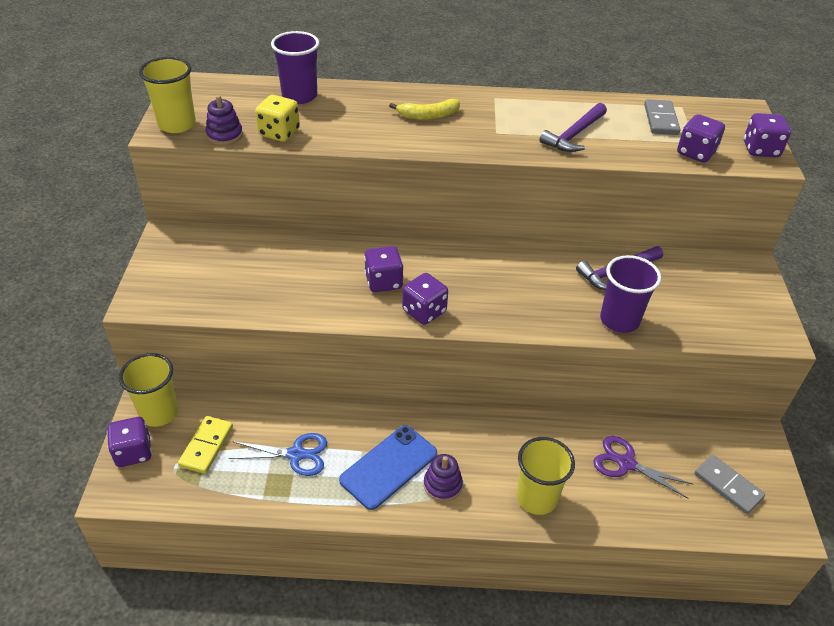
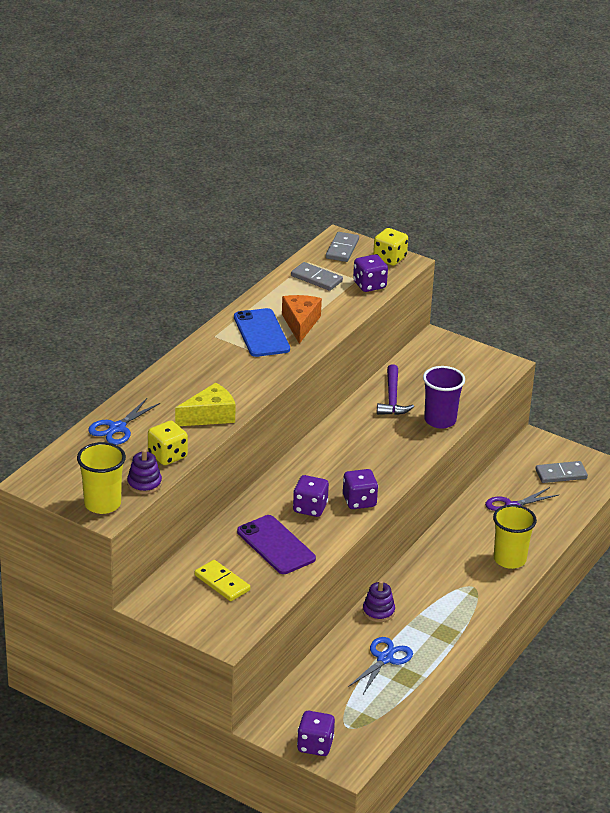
camera: 60 degrees left, 10 degrees down
(159, 412) = (282, 720): yellow cup -> none
(206, 446) = (340, 703): yellow domino -> yellow domino (222, 583)
(299, 96) = (117, 428): purple cup -> blue scissors
(307, 281) = (276, 545): none -> purple phone
(364, 135) = (210, 416): none -> yellow cheese
(389, 467) = (432, 616): blue phone -> blue phone (261, 333)
(428, 116) = (211, 376): yellow banana -> none
(442, 485) = (467, 597): purple stacking toy -> purple stacking toy (378, 611)
(574, 135) = (300, 323): purple hammer -> orange cheese
(732, 117) = (342, 249): none -> grey domino
(760, 150) = (389, 258): purple dice -> yellow dice

